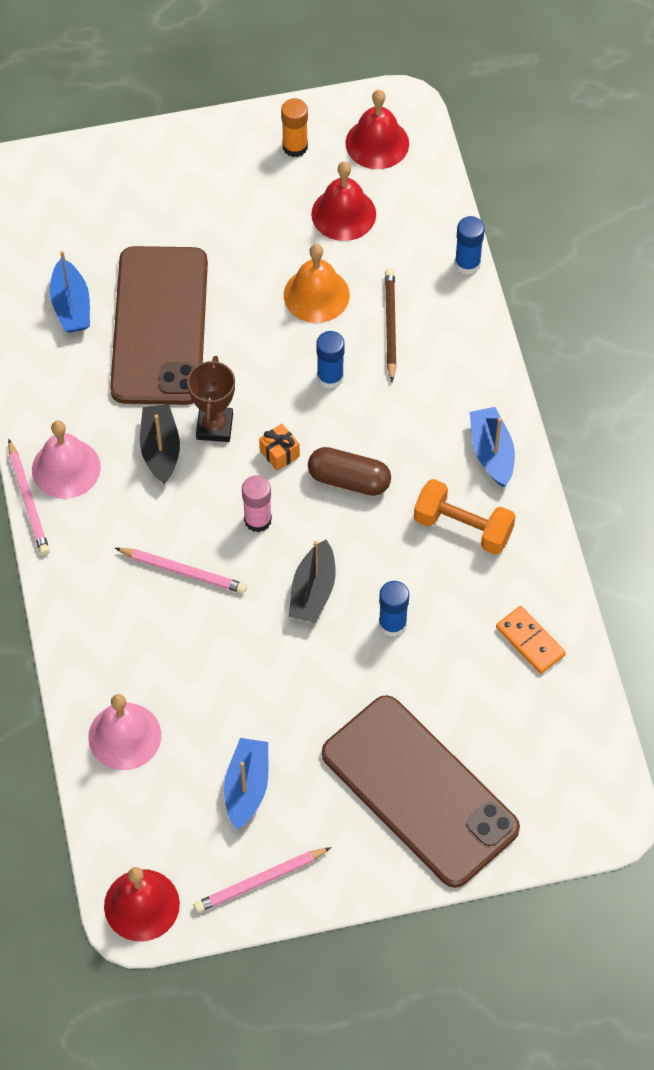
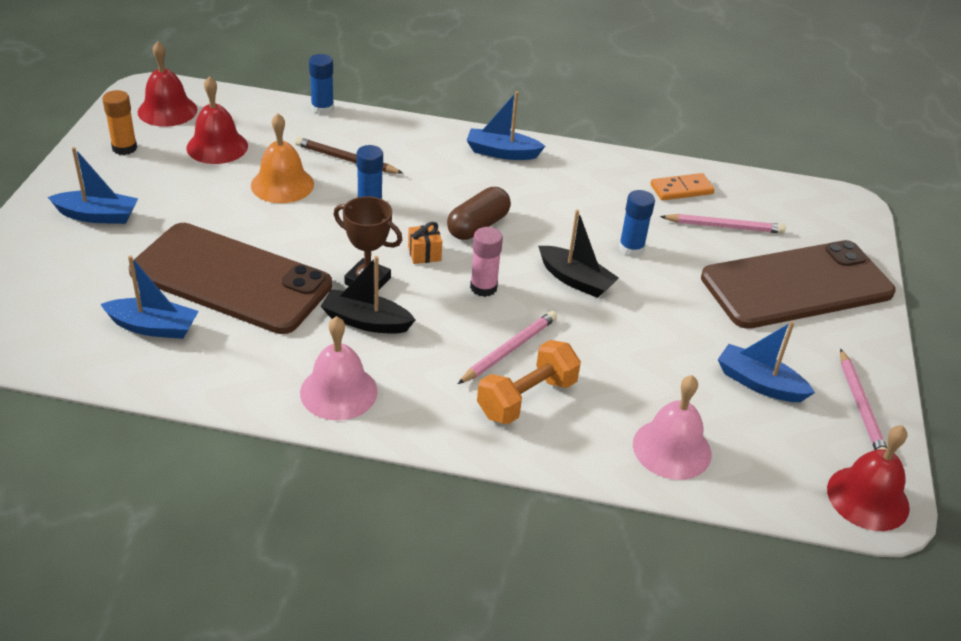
camera: 70 degrees left, 20 degrees down
(28, 500) = (356, 432): pink pencil -> pink pencil (724, 226)
(186, 186) = (97, 216): none -> blue boat
(463, 527) = (561, 186): orange dumbbell -> orange dumbbell (527, 398)

